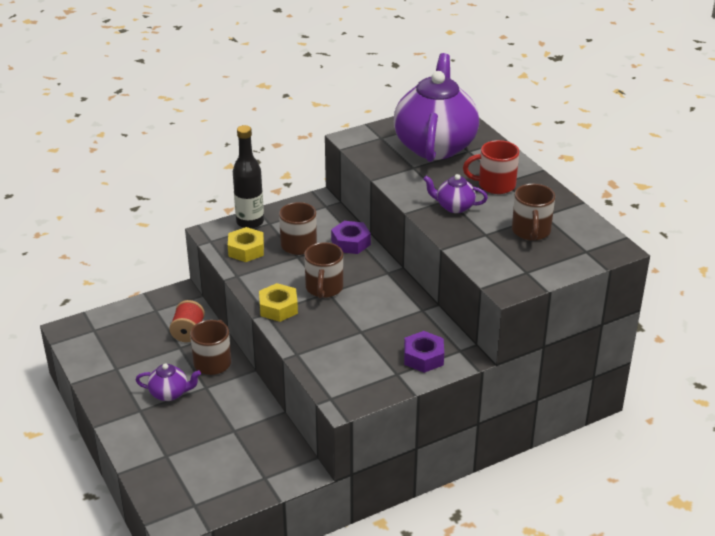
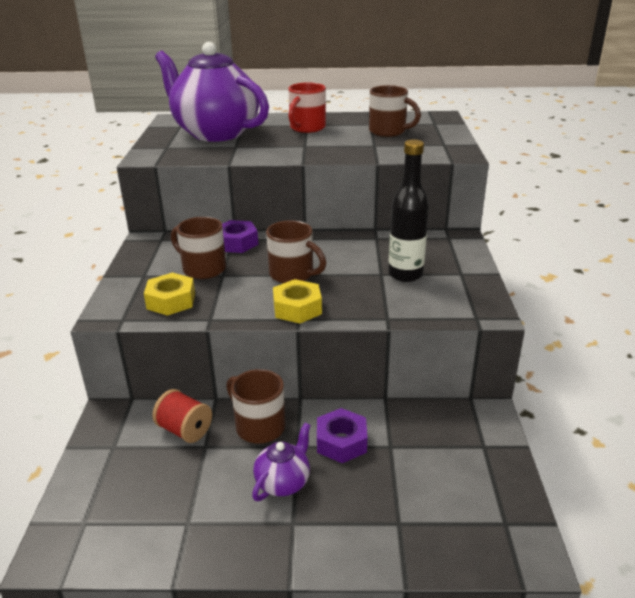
camera: 60 degrees left, 5 degrees down
(250, 222) = (125, 286): black bottle -> black bottle (405, 274)
(423, 357) = (446, 255): purple nut -> purple nut (341, 442)
(454, 207) = (319, 146): purple teapot -> none

